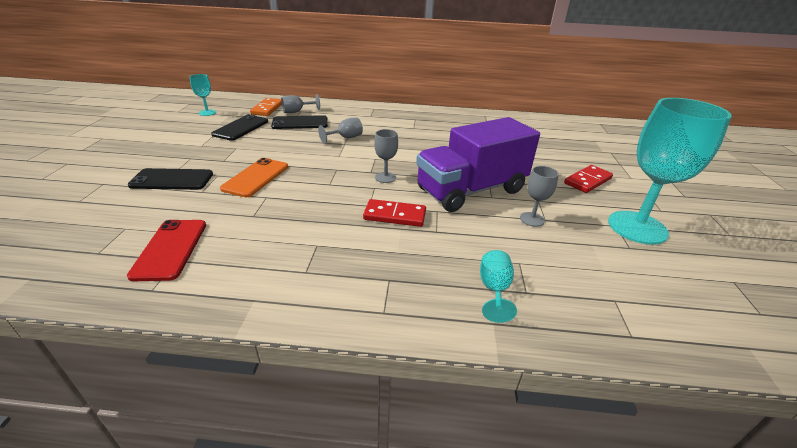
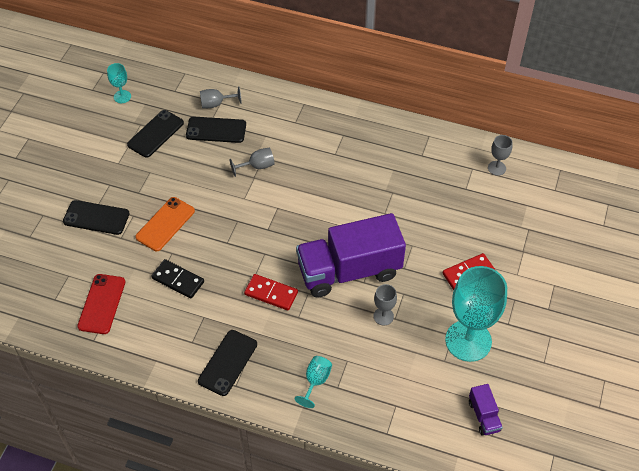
camera: 15 degrees right, 20 degrees up
(267, 109) = (185, 94): orange domino -> none
(277, 217) = (178, 280): none -> black domino
(363, 287) = (228, 362): none -> black phone
(385, 177) = (278, 240): grey goblet -> grey goblet (496, 168)
(728, 293) = (483, 416): none -> purple truck

